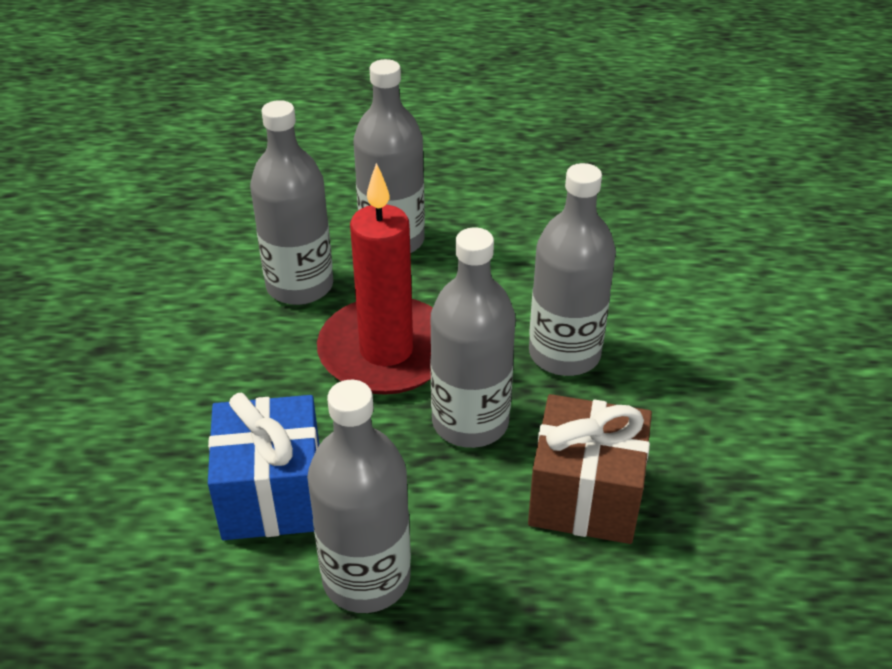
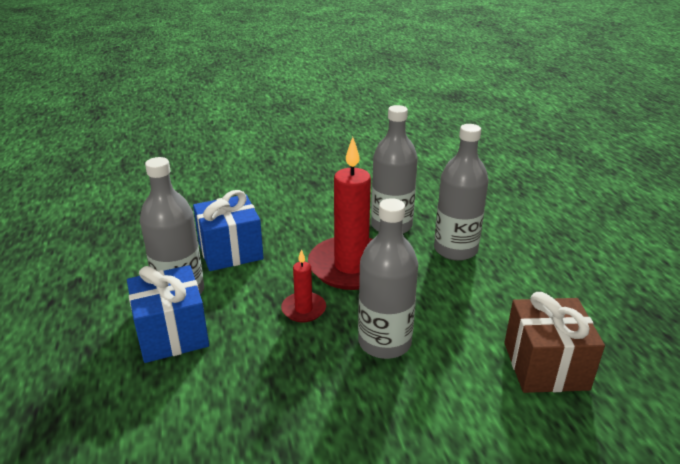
camera: 75 degrees right, 10 degrees down
(470, 422) = (303, 309): grey bottle -> red candle
(478, 594) = (172, 334): none -> blue gift
(585, 496) = (254, 369): brown gift -> brown gift (545, 366)

